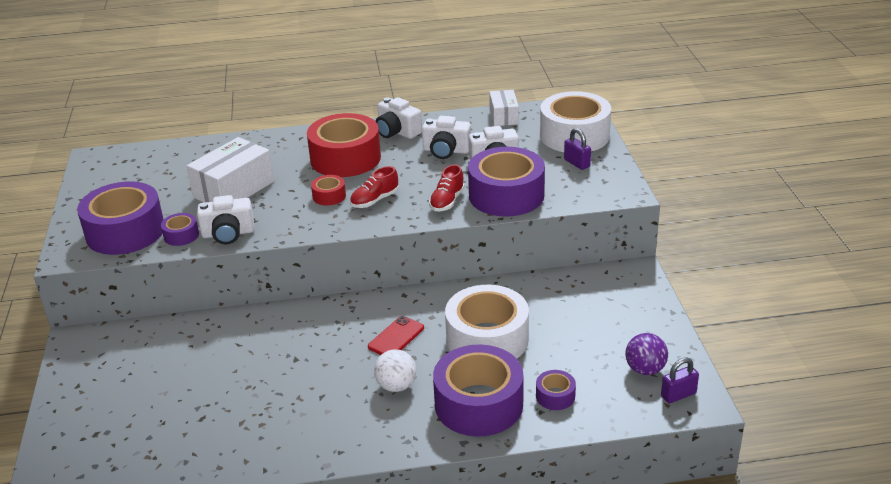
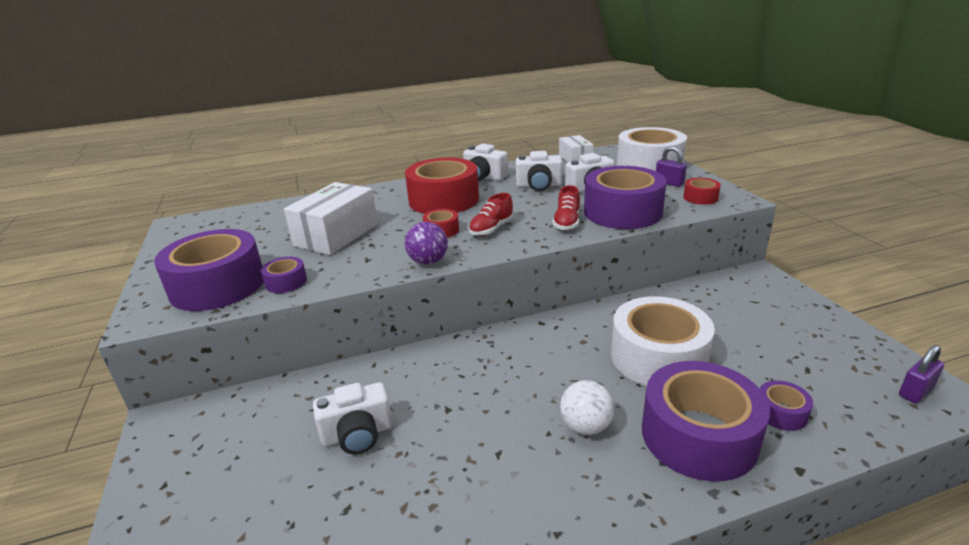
camera: 10 degrees left, 5 degrees down
(228, 233) = (341, 274): white camera -> white camera (358, 434)
(396, 337) = (555, 368): red phone -> none
(593, 186) = (700, 197): none -> red tape
(645, 369) = (853, 368): purple ball -> purple ball (428, 261)

